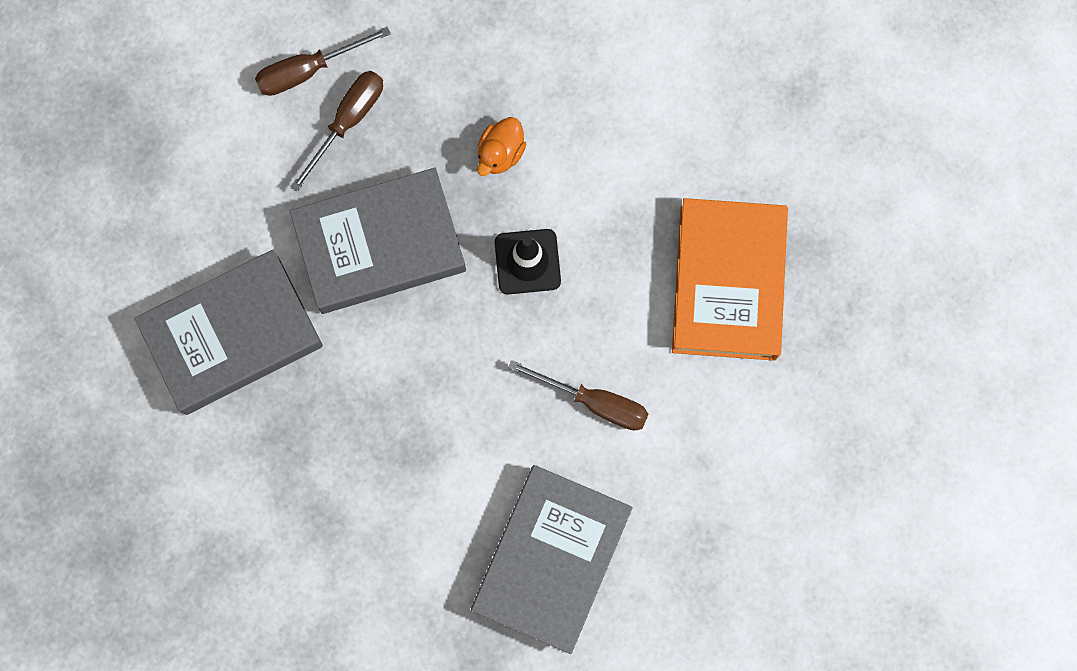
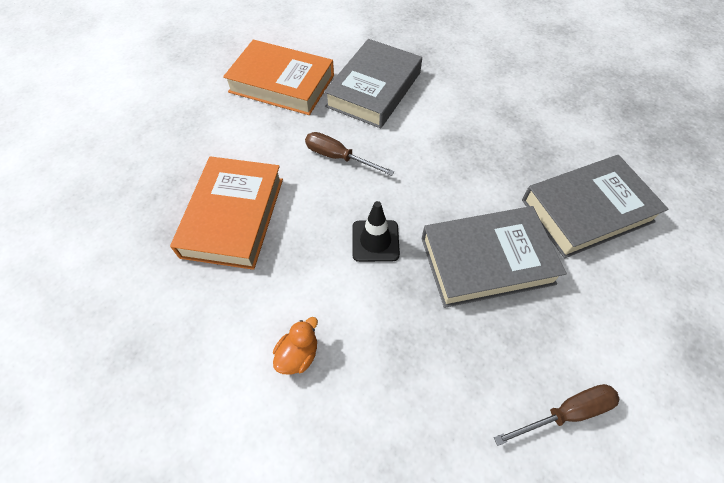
camera: 175 degrees left, 20 degrees down
(348, 121) = (522, 360): brown screwdriver -> none
(500, 153) = (391, 322): orange duck -> orange duck (298, 354)
(714, 559) = (281, 84): none -> orange book

